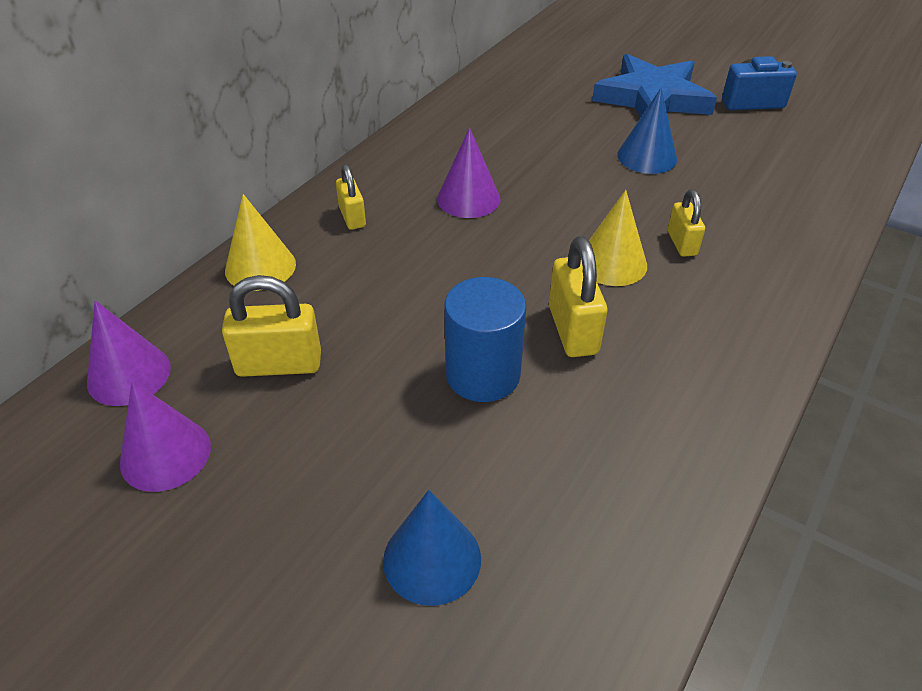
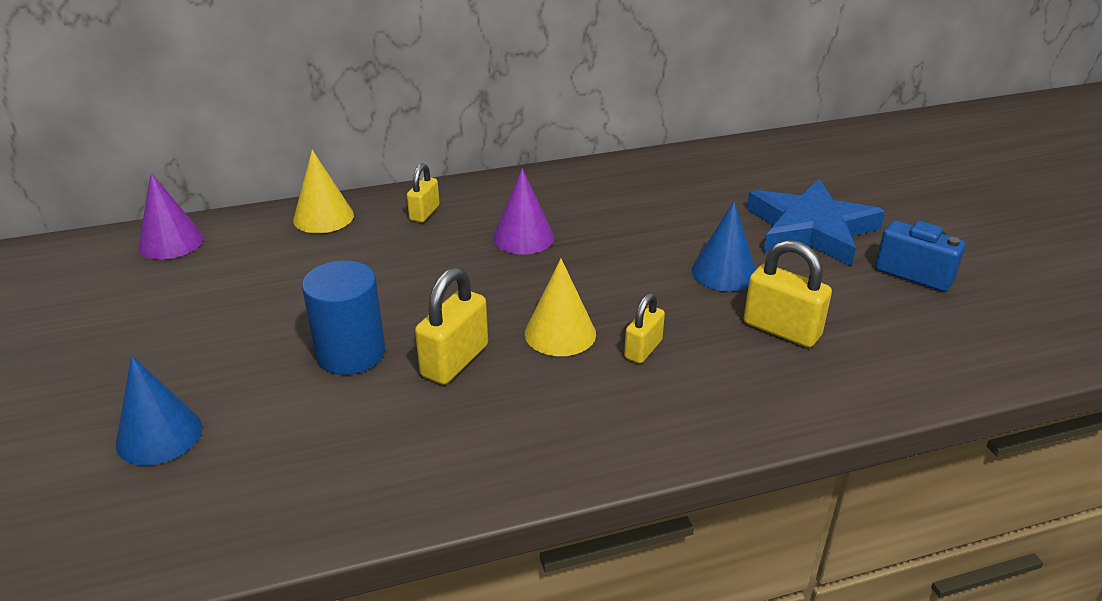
camera: 40 degrees right, 10 degrees down
(165, 454) = (126, 294): purple cone -> none
(279, 364) = (248, 279): yellow padlock -> yellow padlock (781, 330)

